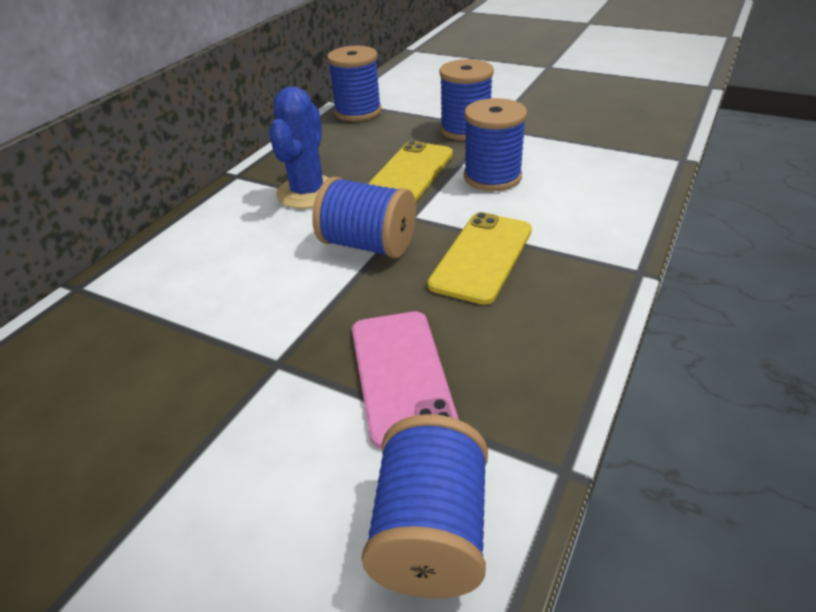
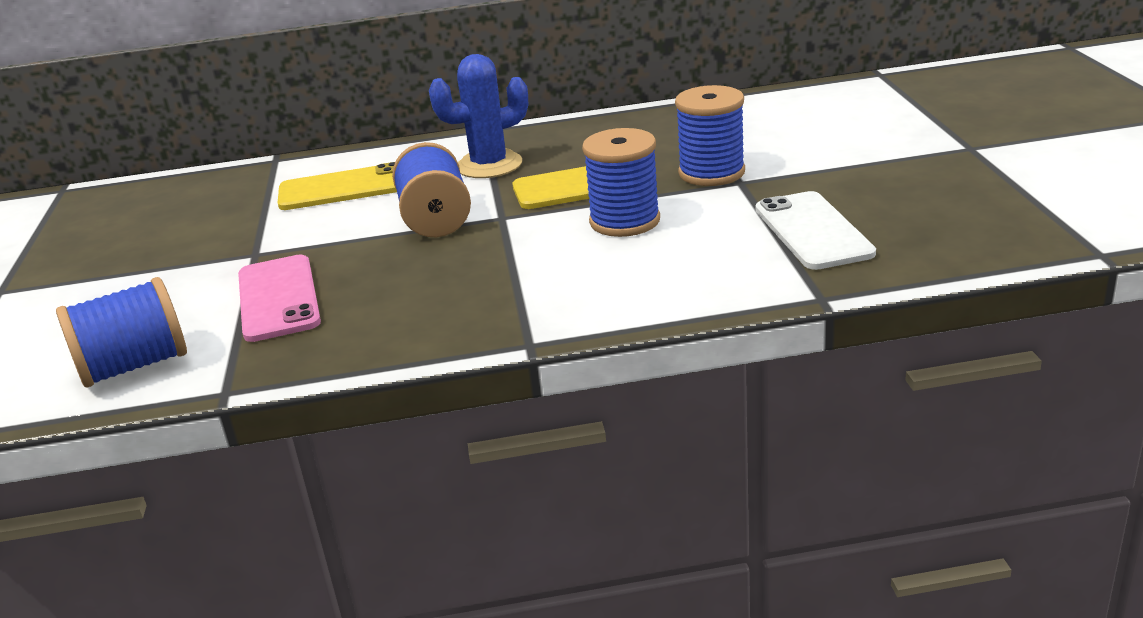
camera: 55 degrees right, 10 degrees down
(358, 112) = (673, 117): blue spool -> none
(401, 375) = (278, 298): pink phone -> pink phone turned 60 degrees counterclockwise
(482, 257) = (470, 268): yellow phone -> yellow phone (342, 188)
(593, 132) = (812, 231): none -> white phone

